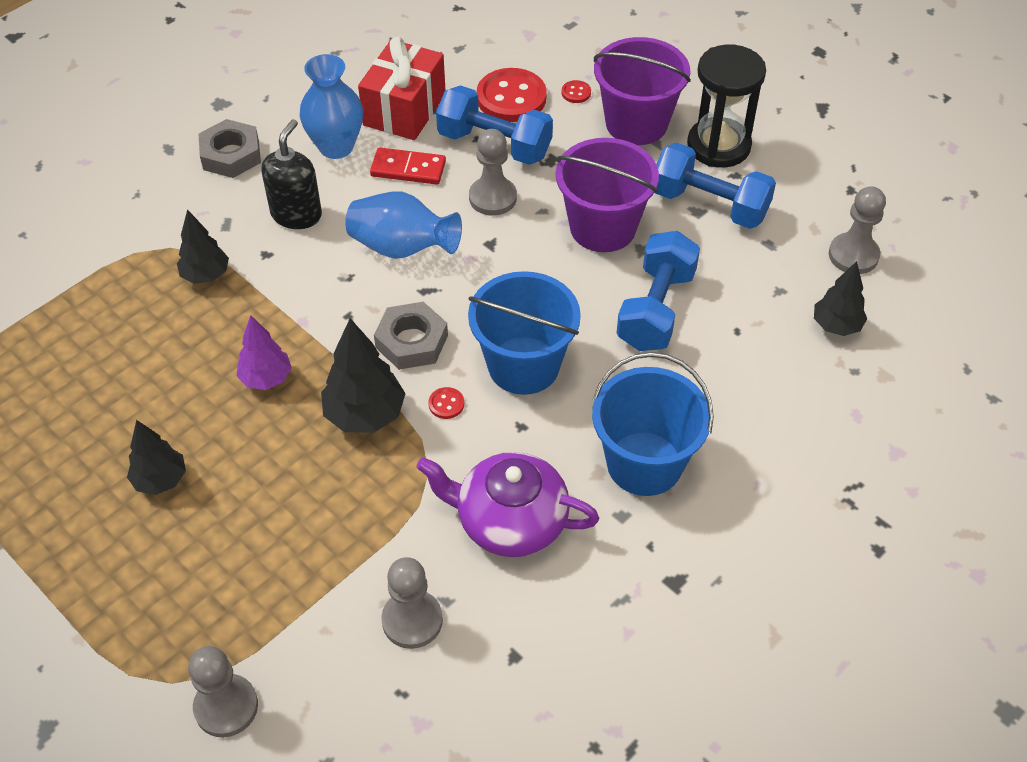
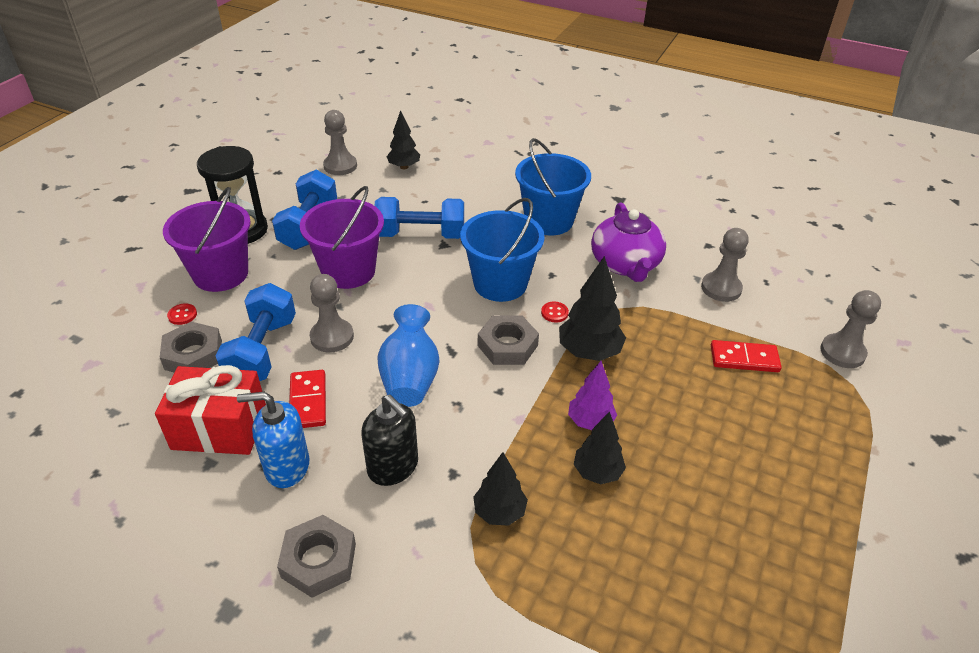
camera: 110 degrees left, 10 degrees down
(160, 480) = (723, 454): black tree -> black tree (597, 472)
(275, 576) = (744, 358): none -> red domino
(296, 214) = (393, 467): black soap dispenser -> black soap dispenser turned 135 degrees counterclockwise
(336, 146) = (286, 467): blue vase -> blue soap dispenser
(511, 98) = (193, 354): red button -> grey nut

